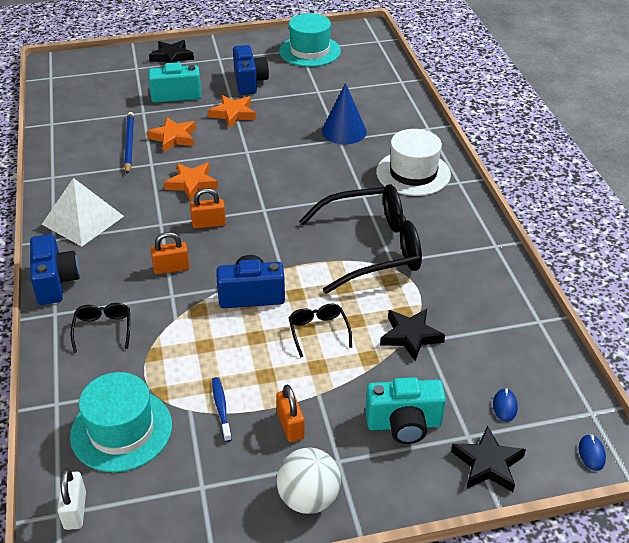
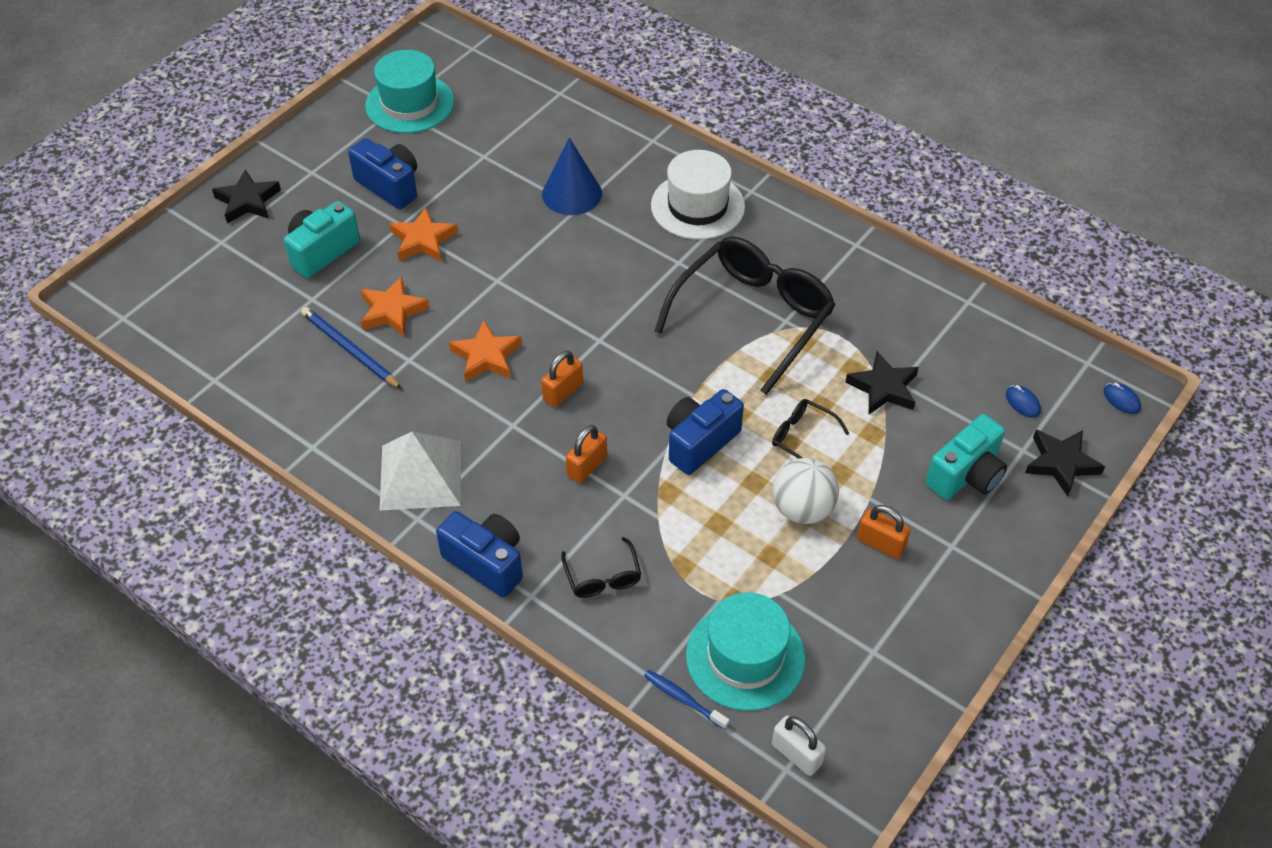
camera: 40 degrees left, 10 degrees up
(103, 329) = (602, 576): black glasses -> black glasses turned 150 degrees counterclockwise
(221, 408) = (806, 571): blue toothbrush -> blue toothbrush (683, 699)
(308, 498) = (966, 595): white ball -> white ball (802, 509)

